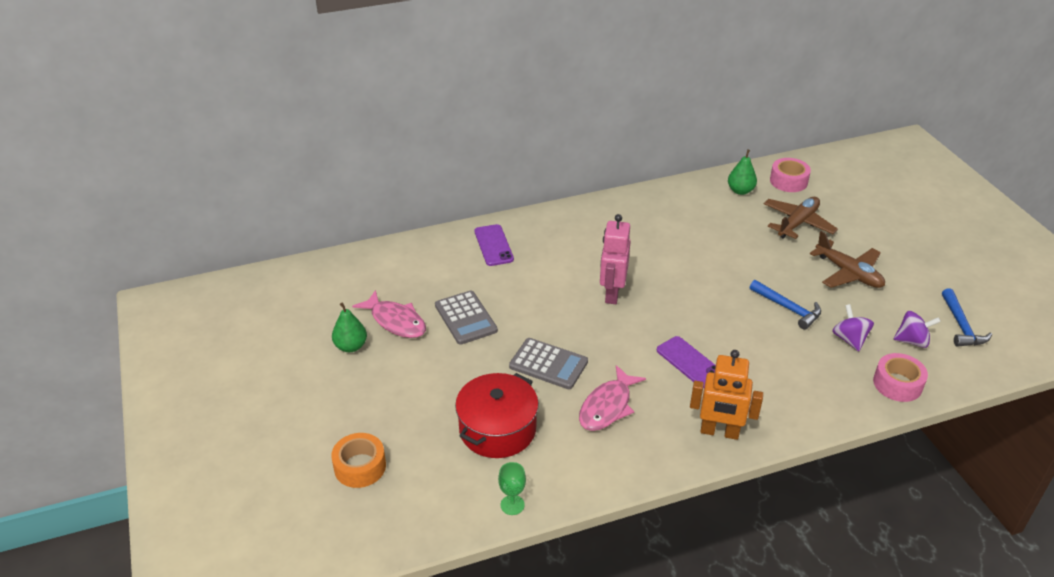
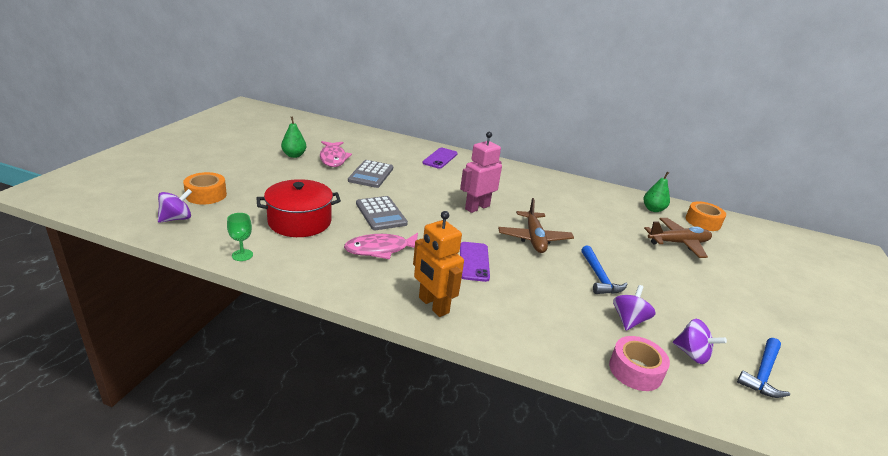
camera: 35 degrees right, 10 degrees down
(386, 516) = (176, 218): none -> purple spinning top
(788, 181) = (702, 222): pink tape -> orange tape
(848, 273) = (686, 287): brown plane -> brown plane (534, 238)

